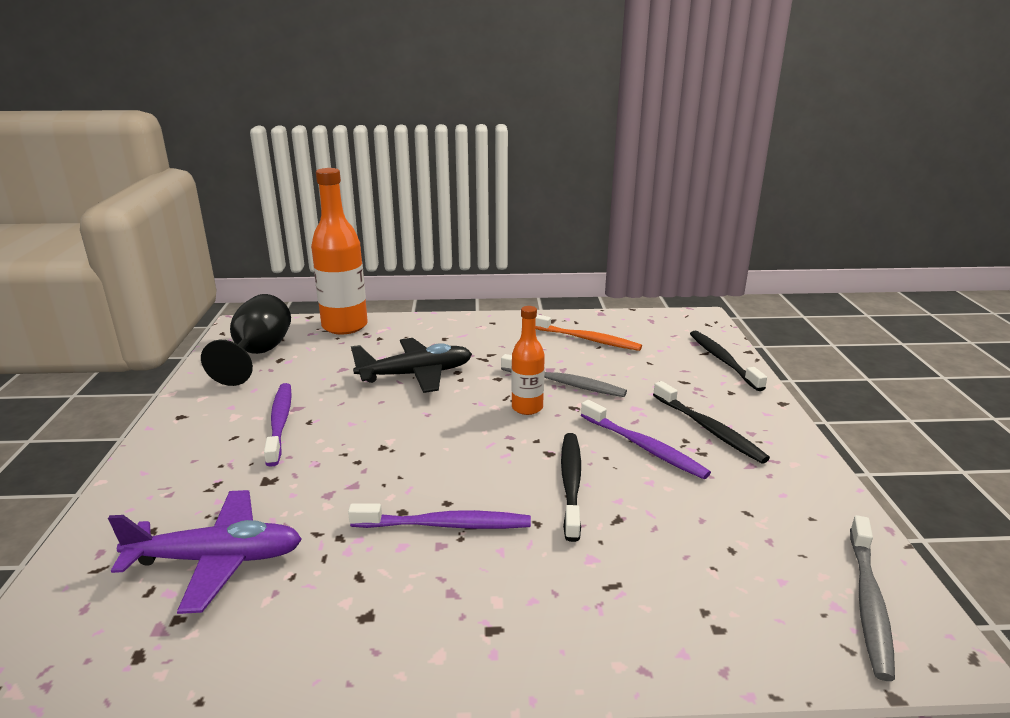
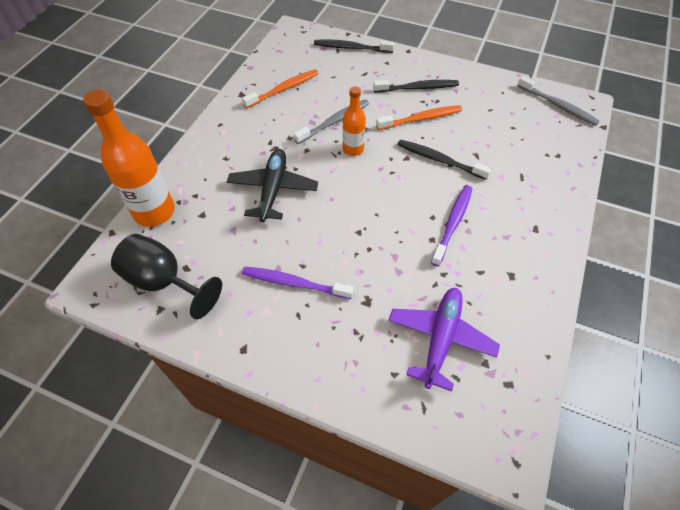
camera: 65 degrees left, 30 degrees up
(643, 446) = (420, 119): purple toothbrush -> orange toothbrush

